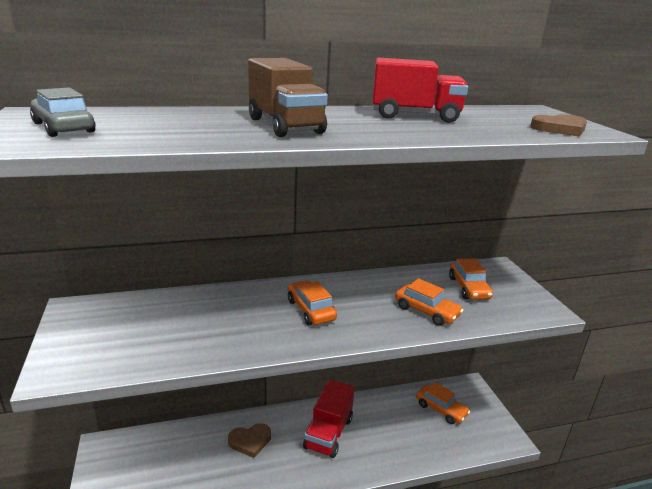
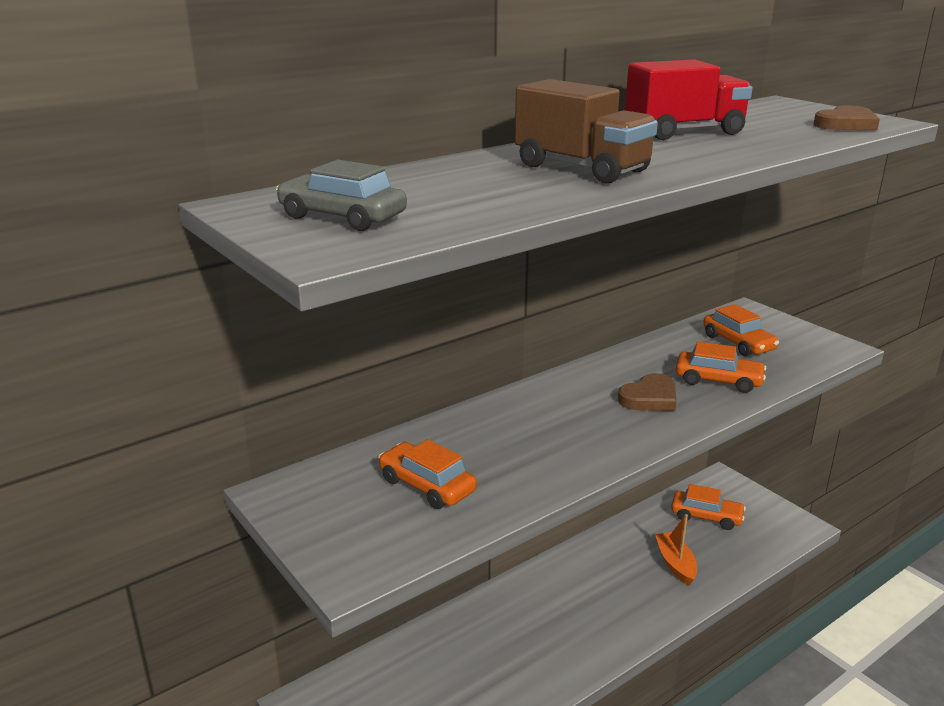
camera: 20 degrees left, 0 degrees up
(250, 441) = (504, 628): brown heart -> brown heart (649, 398)
(310, 310) = (588, 413): orange car -> orange car (427, 486)
(328, 433) = (595, 586): red truck -> none
(395, 436) = (675, 564): none -> orange boat

